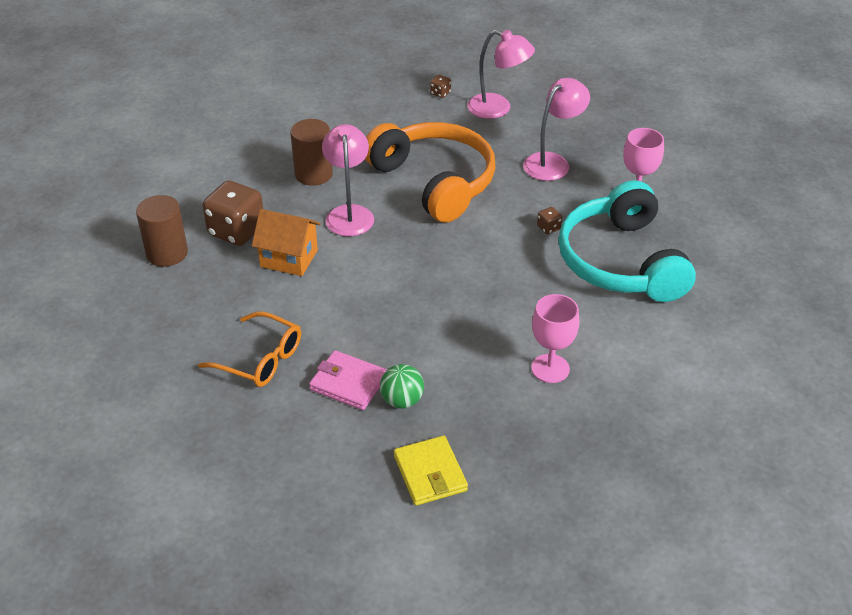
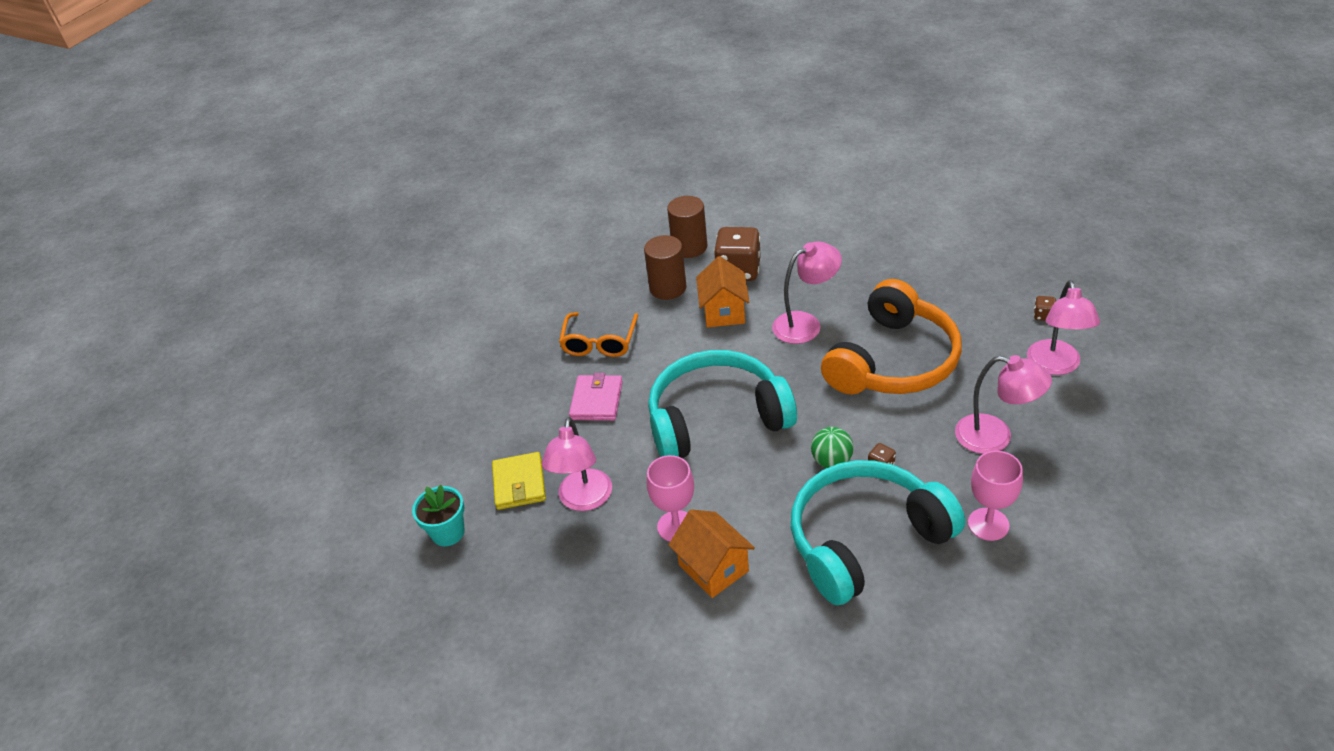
camera: 75 degrees right, 0 degrees up
(313, 174) = (844, 282): brown cylinder -> brown cylinder (668, 288)
(402, 400) = (591, 439): green ball -> green ball (831, 461)
(430, 473) = (519, 483): yellow wallet -> yellow wallet turned 60 degrees counterclockwise
(431, 305) = (716, 418): none -> turquoise headphones
(467, 551) = (448, 533): none -> turquoise flower pot
(482, 426) = (583, 500): none -> pink lamp
(610, 358) = (713, 568): none -> orange house

